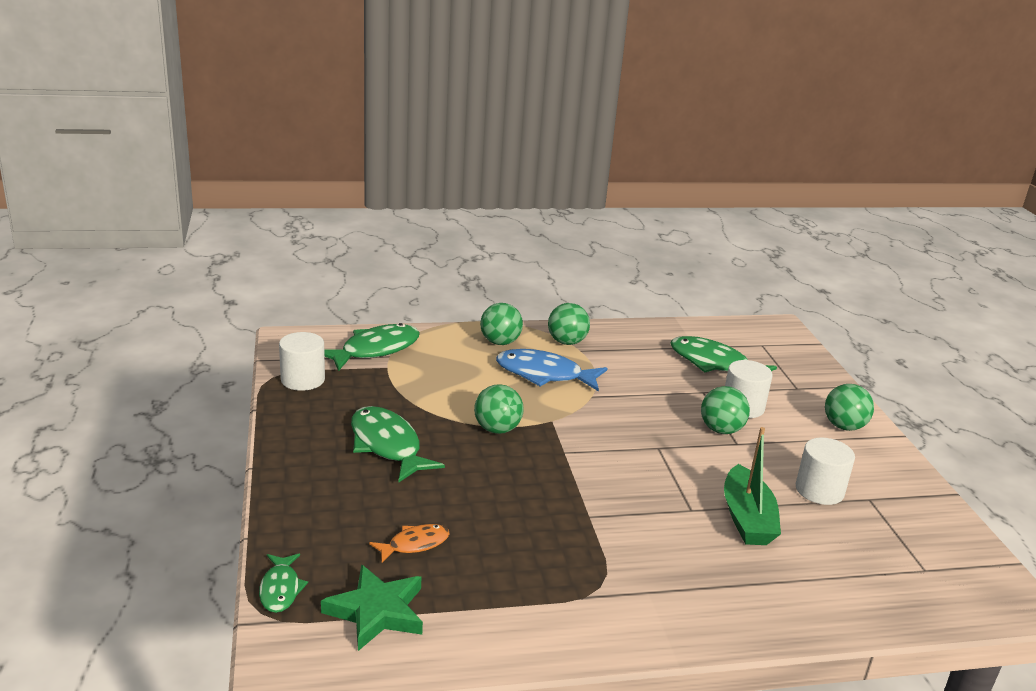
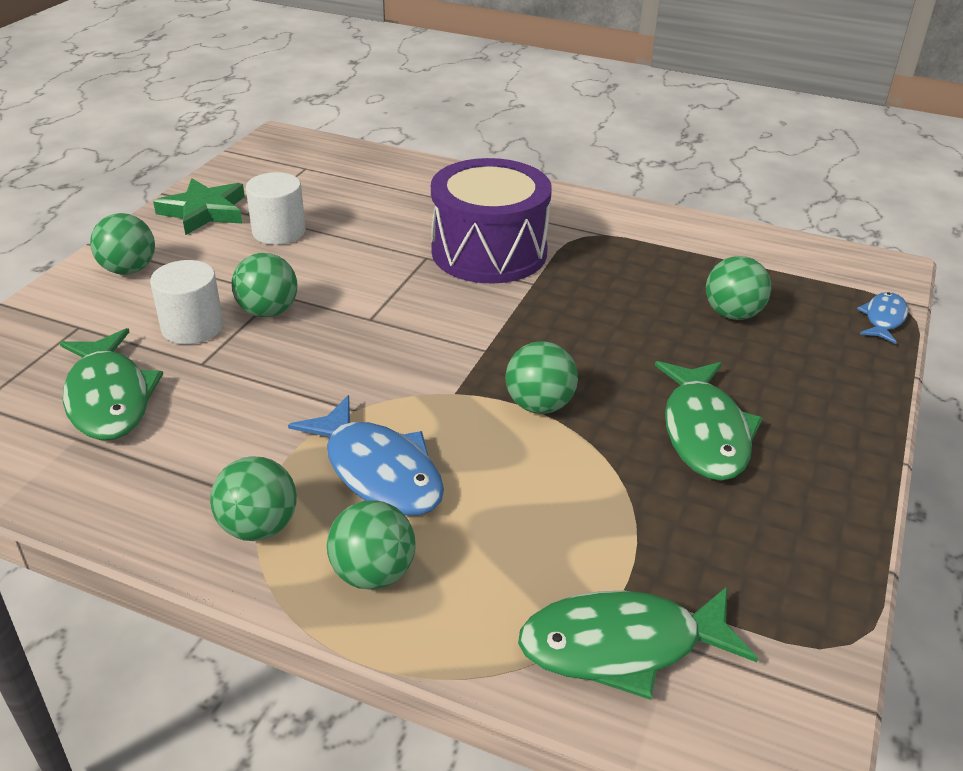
camera: 145 degrees left, 10 degrees up
(280, 589) = (883, 318): green fish -> blue fish
(303, 380) = (793, 612): white cylinder -> none
(376, 612) = (796, 277): green star -> green star (204, 211)
(414, 544) = (732, 314): orange fish -> green ball
(654, 533) = (489, 252): none -> purple drum
(747, 518) = (386, 235): green boat -> none

